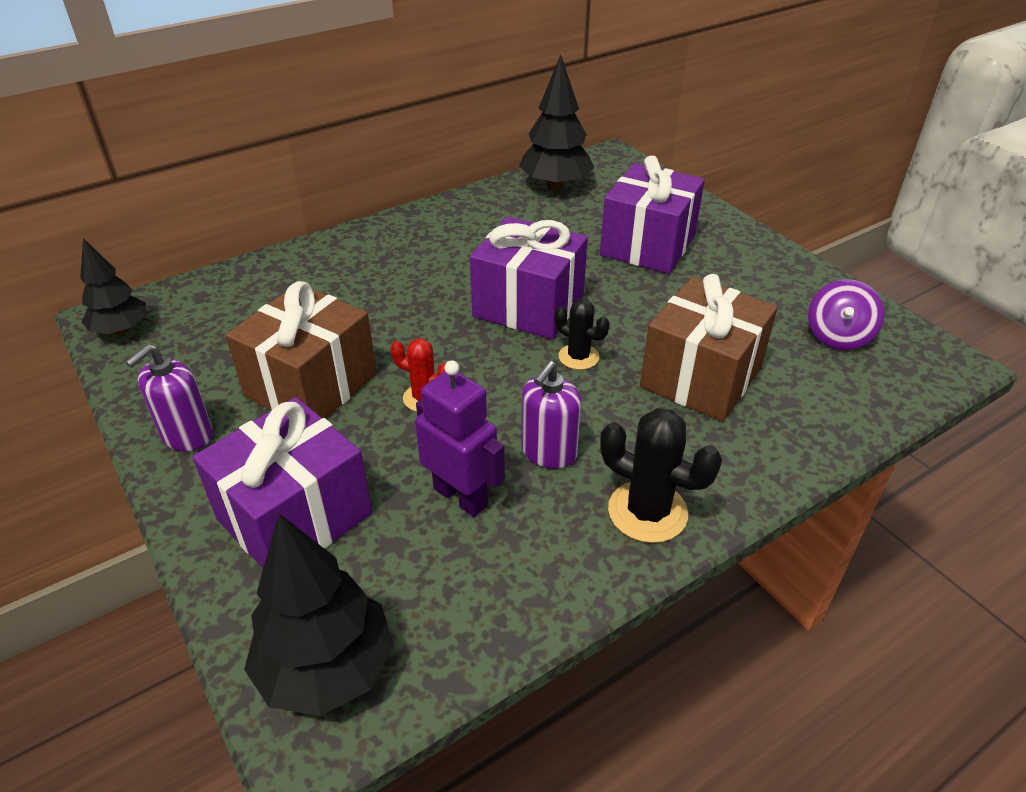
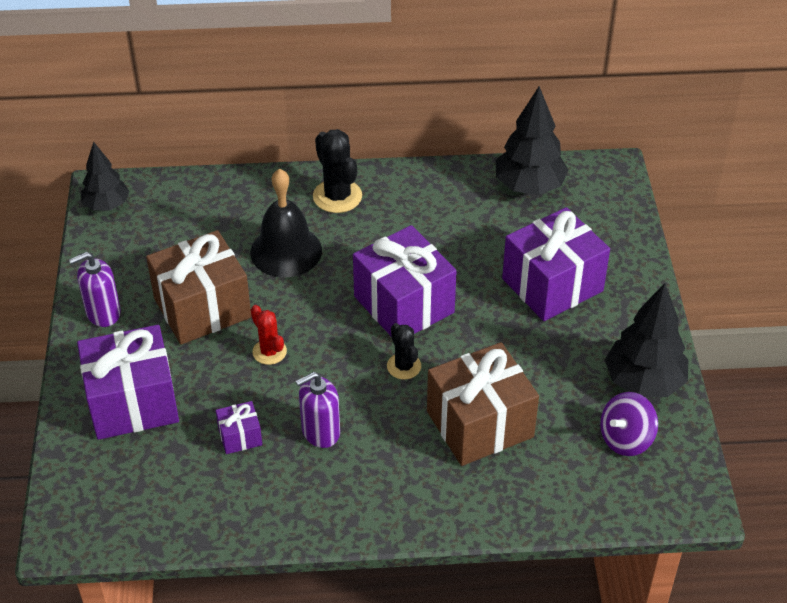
camera: 30 degrees right, 5 degrees up
(327, 669) = (93, 505): black tree -> black tree (643, 382)
(367, 303) = (286, 251): none -> black bell
(461, 496) = (240, 436): purple robot -> purple gift
(647, 512) = (349, 504): black cactus -> black cactus (337, 196)

